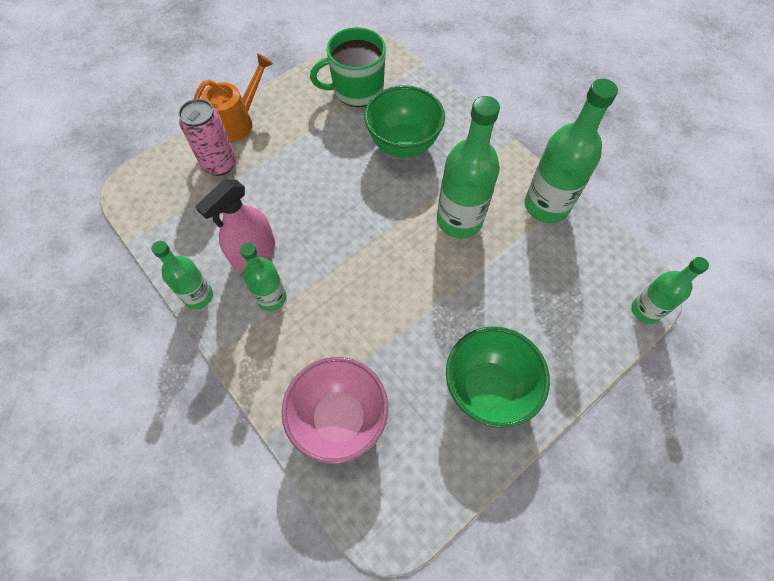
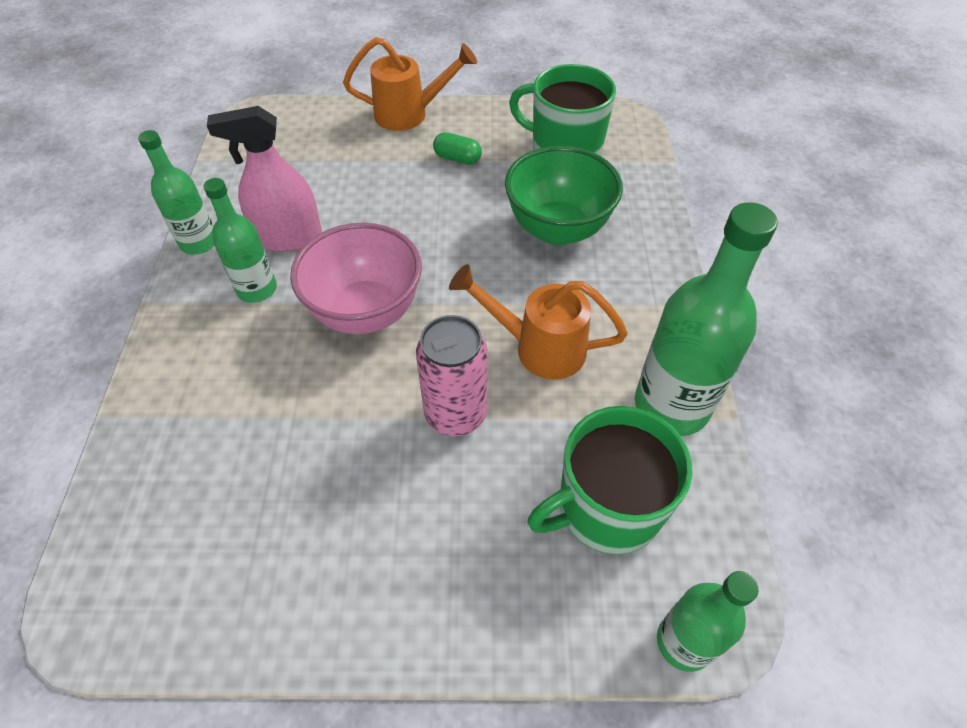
camera: 40 degrees right, 10 degrees down
(220, 164) = (350, 141): pink can -> pink can (455, 414)
(301, 134) = (457, 158): none -> green capsule
(339, 419) = (180, 455): pink bowl -> pink bowl (366, 312)
(459, 220) = (538, 347): green bottle -> orange watering can
(487, 388) = (364, 559): green bowl -> none
(565, 277) = (606, 508): none -> green mug

